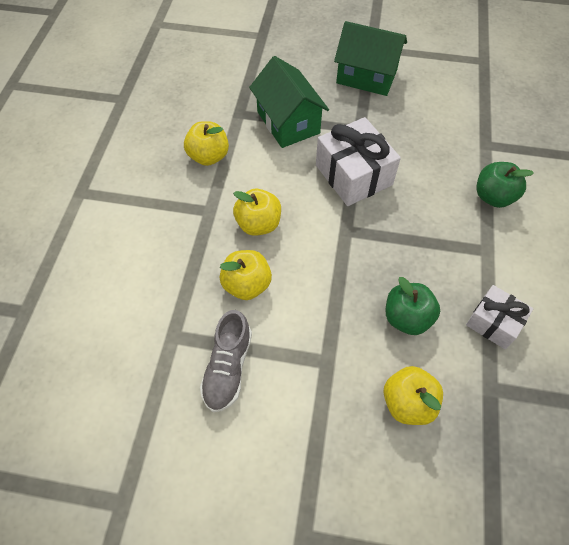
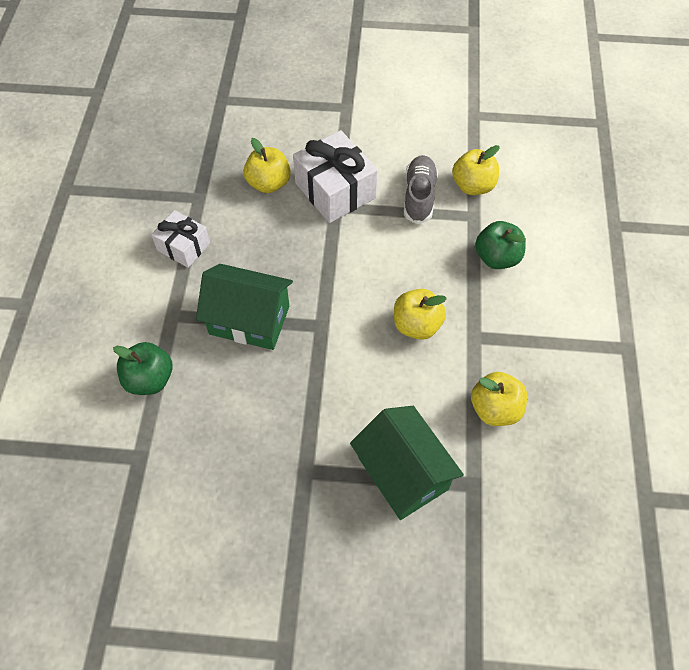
camera: 175 degrees right, 0 degrees up
(247, 285) = (416, 263): yellow apple -> yellow apple (473, 186)
(354, 175) = (313, 396): white gift -> white gift (335, 190)
(366, 76) = (293, 577): green house -> green house (249, 320)
(407, 318) = (263, 245): green apple -> green apple (497, 258)

